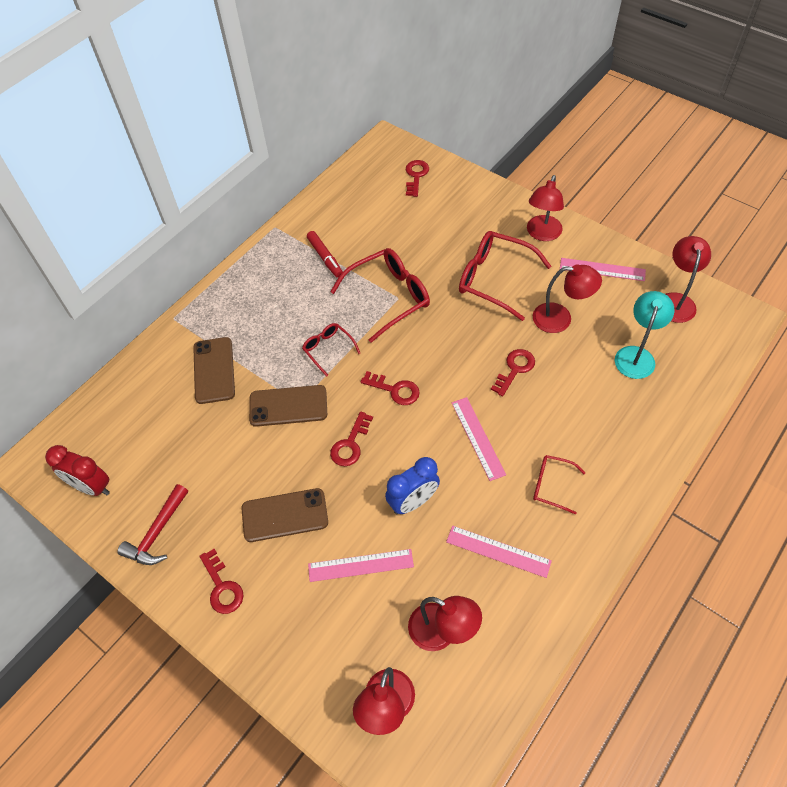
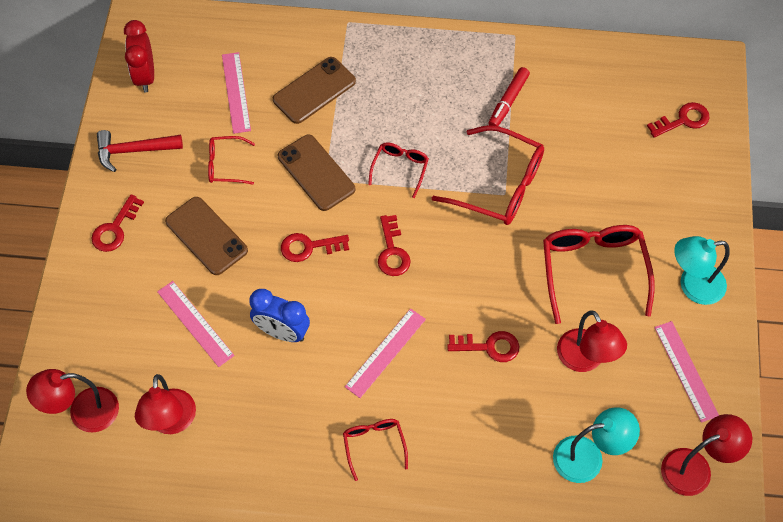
camera: 55 degrees right, 5 degrees up
(229, 467) = (225, 165): none -> red glasses
(498, 551) = (275, 430): pink ruler -> pink ruler (236, 92)
(542, 234) = (692, 286): red lamp -> turquoise lamp

